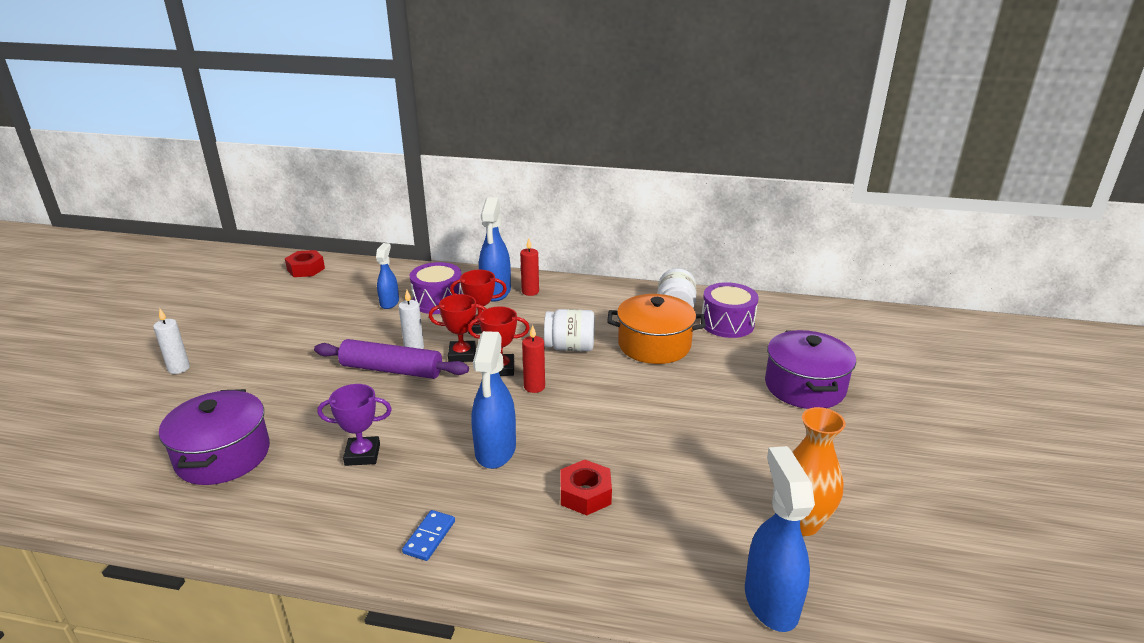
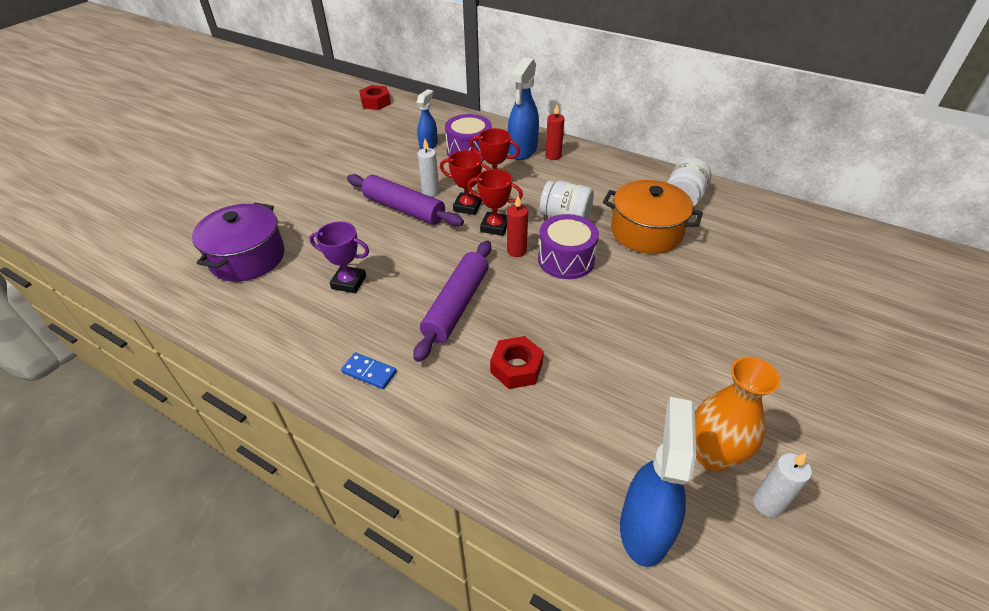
camera: 20 degrees right, 15 degrees up
(179, 368) = (248, 174): white candle -> white candle (767, 503)
(429, 537) = (369, 372): blue domino -> blue domino turned 75 degrees clockwise
(495, 451) = (456, 305): blue spray bottle -> purple rolling pin
(727, 323) = (730, 223): purple drum -> purple drum (566, 259)
(804, 386) = (783, 309): purple pot -> none

